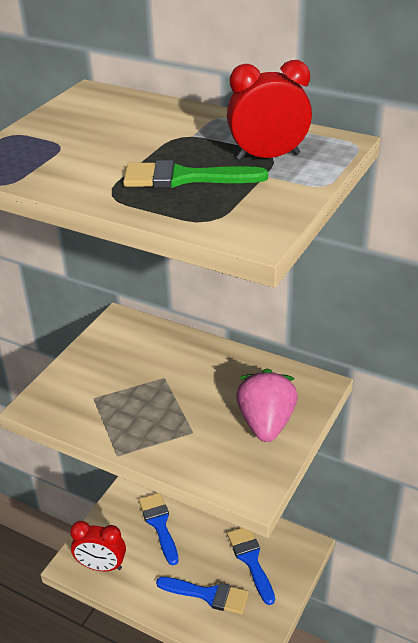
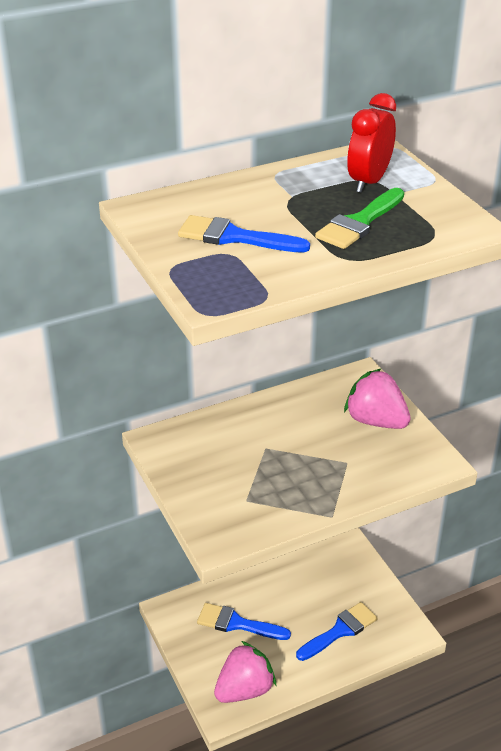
camera: 55 degrees left, 0 degrees up
(101, 566) = (244, 689): red clock -> pink strawberry
(251, 560) = (330, 584): blue brush -> blue brush (234, 237)

